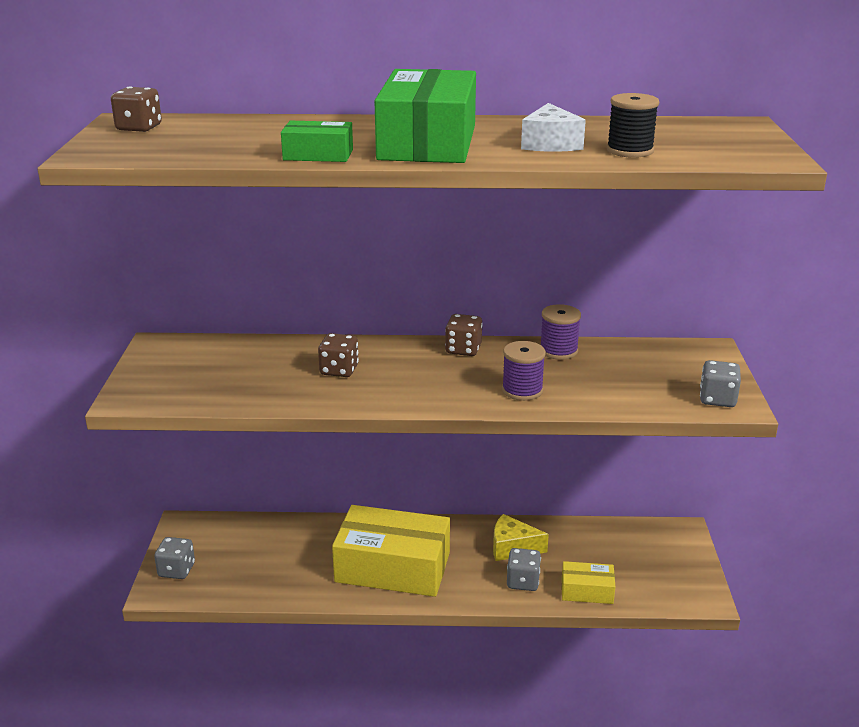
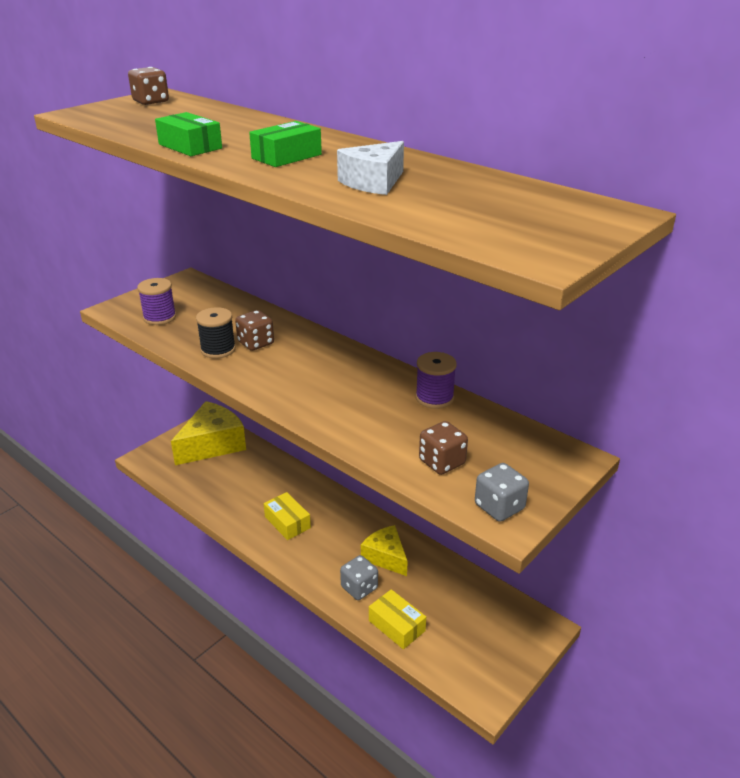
camera: 40 degrees right, 5 degrees up
(176, 570) = (168, 450): grey dice -> none
(219, 541) = (212, 444): none -> yellow cheese
(393, 567) = (287, 522): yellow box -> yellow box, size x0.48
(428, 142) = (286, 156): green box -> green box, size x0.48
(463, 349) = (363, 364): brown dice -> brown dice (442, 462)
(522, 390) = (350, 417): purple spool -> purple spool (159, 317)
(630, 151) = (422, 207): black spool -> black spool (218, 349)

